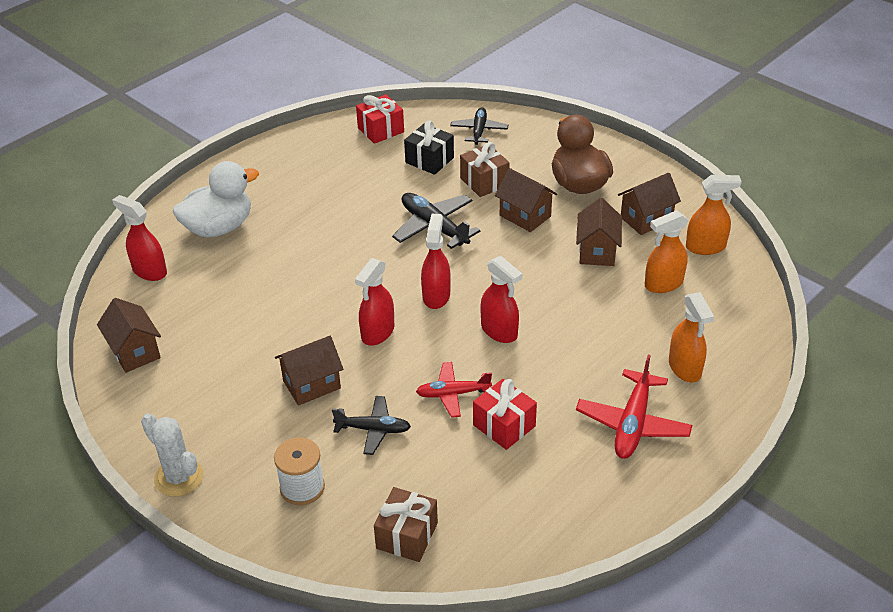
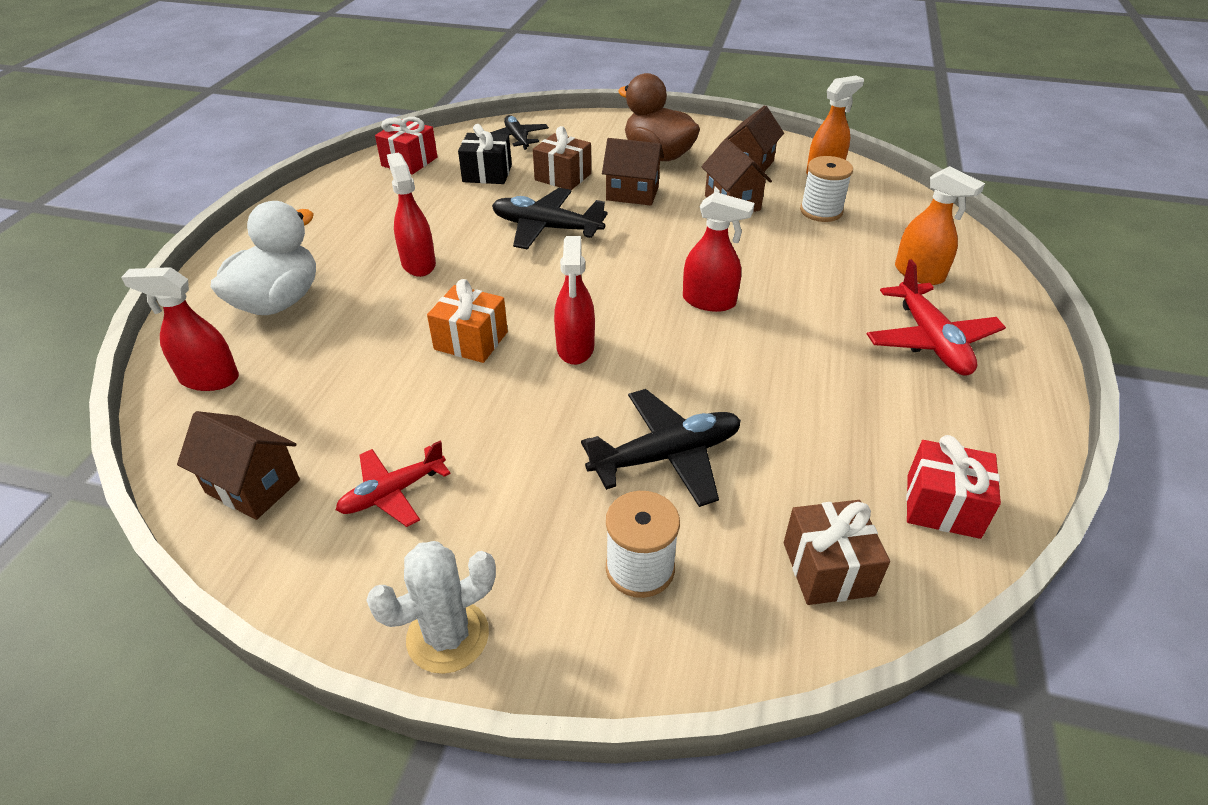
camera: 30 degrees left, 0 degrees up
(179, 477) = (448, 636): white cactus -> white cactus turned 45 degrees counterclockwise
(312, 384) = (543, 434): brown house -> none
(316, 302) = (471, 340): none -> orange gift
(373, 429) = (667, 456): black plane -> black plane, size x1.51
(436, 296) = (608, 290): red spray bottle -> red spray bottle (418, 264)
(453, 394) = (721, 381): red plane -> red plane (392, 493)
(504, 425) = (809, 392): red gift -> red gift (942, 506)
(663, 284) = (821, 211): orange spray bottle -> white spool

